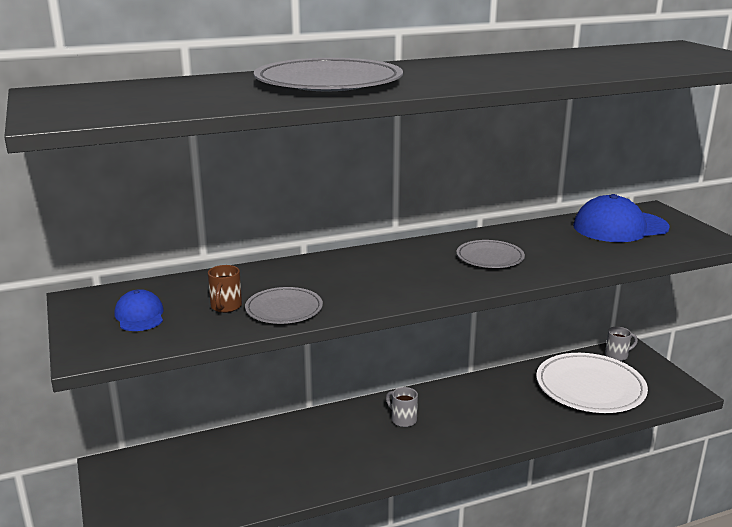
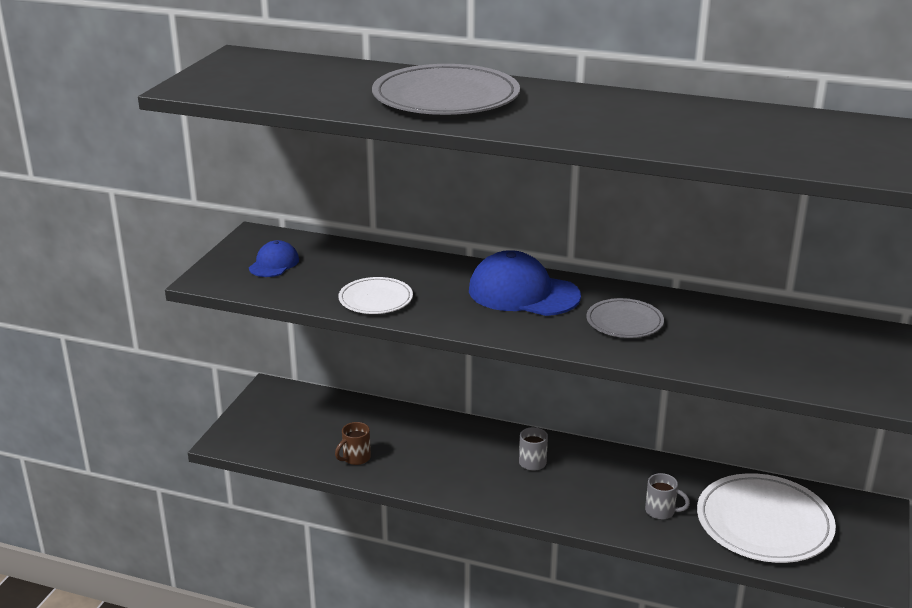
camera: 40 degrees right, 5 degrees up
(226, 307) = (338, 280): brown mug -> brown mug (355, 458)
(284, 309) = (375, 299): grey plate -> white plate
(617, 355) = (849, 508): grey mug -> grey mug (661, 511)
(620, 227) = (829, 343): blue cap -> blue cap (523, 293)

